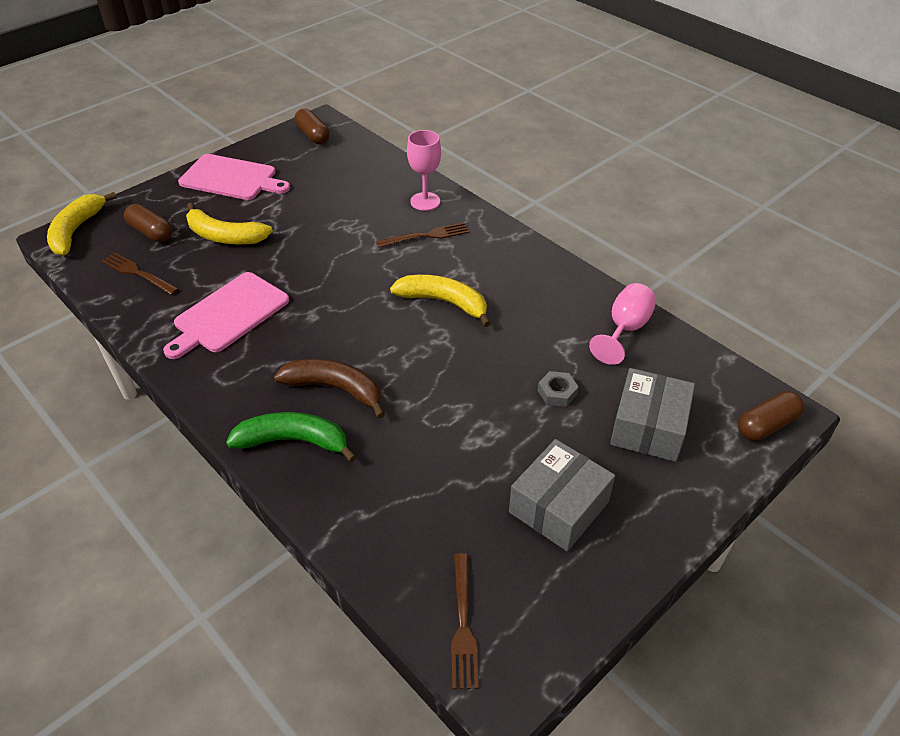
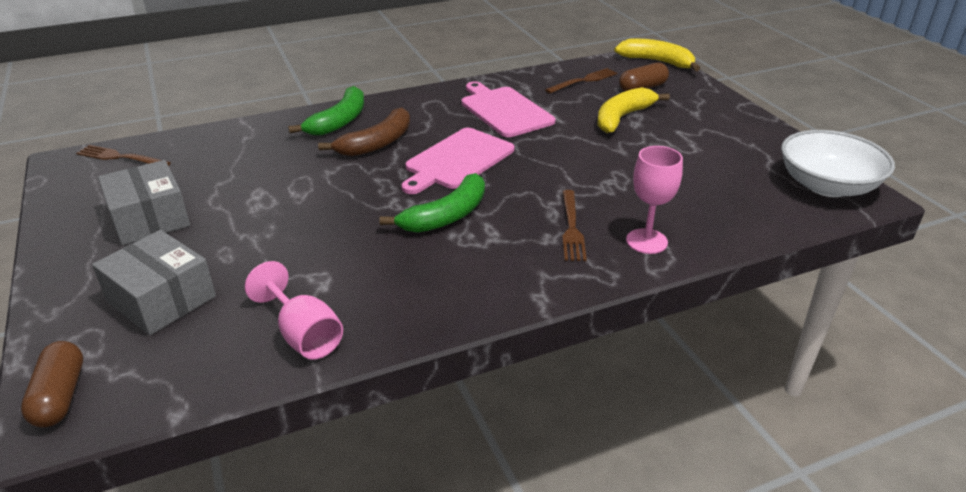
camera: 110 degrees right, 10 degrees down
(231, 178) = (729, 129): pink cutting board -> pink cutting board (457, 160)
(313, 135) = (827, 186): brown capsule -> white bowl
(444, 302) = (446, 216): yellow banana -> green banana
(557, 392) = (263, 253): grey nut -> none

